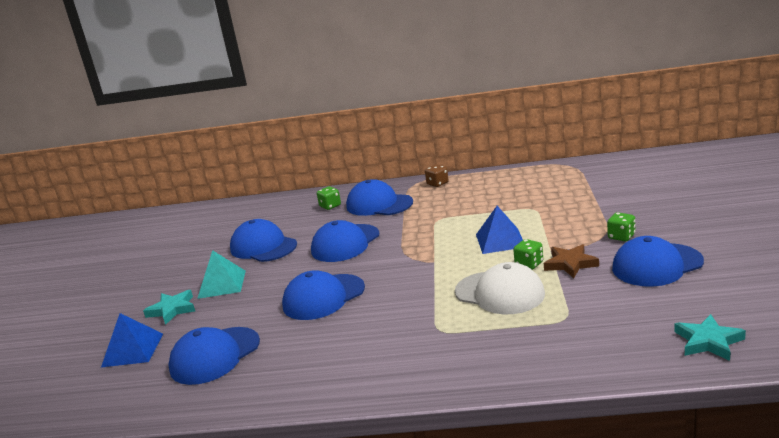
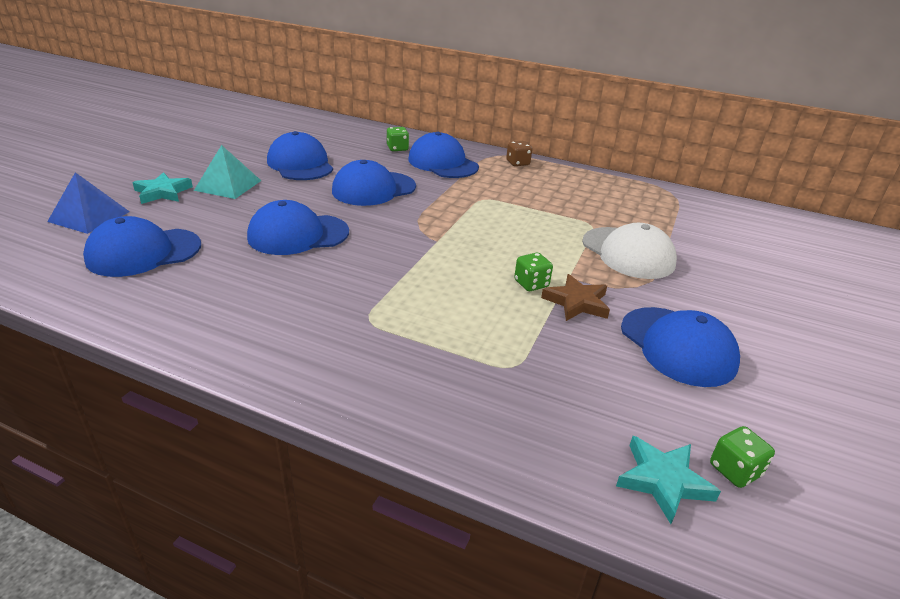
camera: 15 degrees right, 10 degrees up
(499, 293) = (470, 304): white cap -> white cap (628, 253)
(500, 240) = (525, 245): blue pyramid -> none
(621, 237) = (663, 294): green dice -> green dice (735, 470)
(657, 265) = (677, 346): blue cap -> blue cap turned 120 degrees counterclockwise

